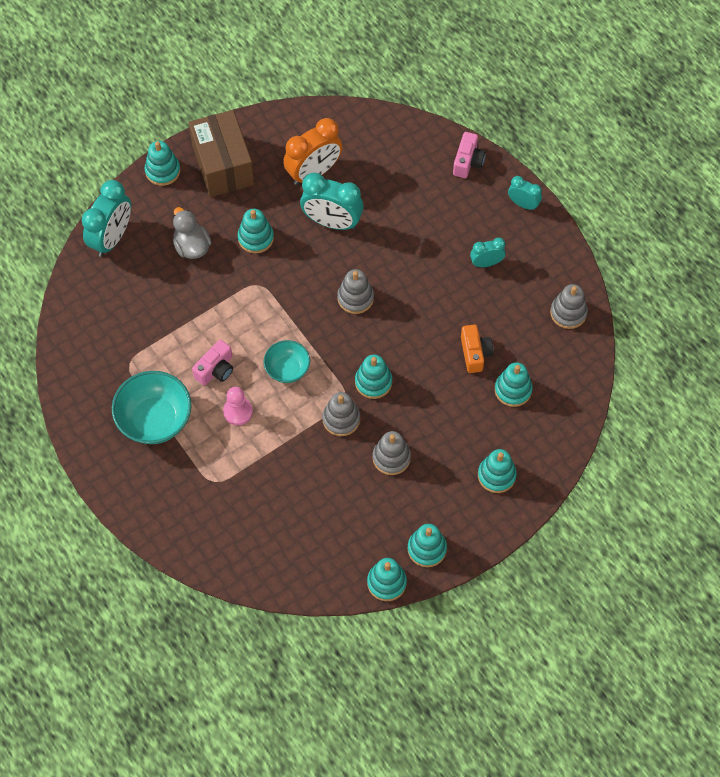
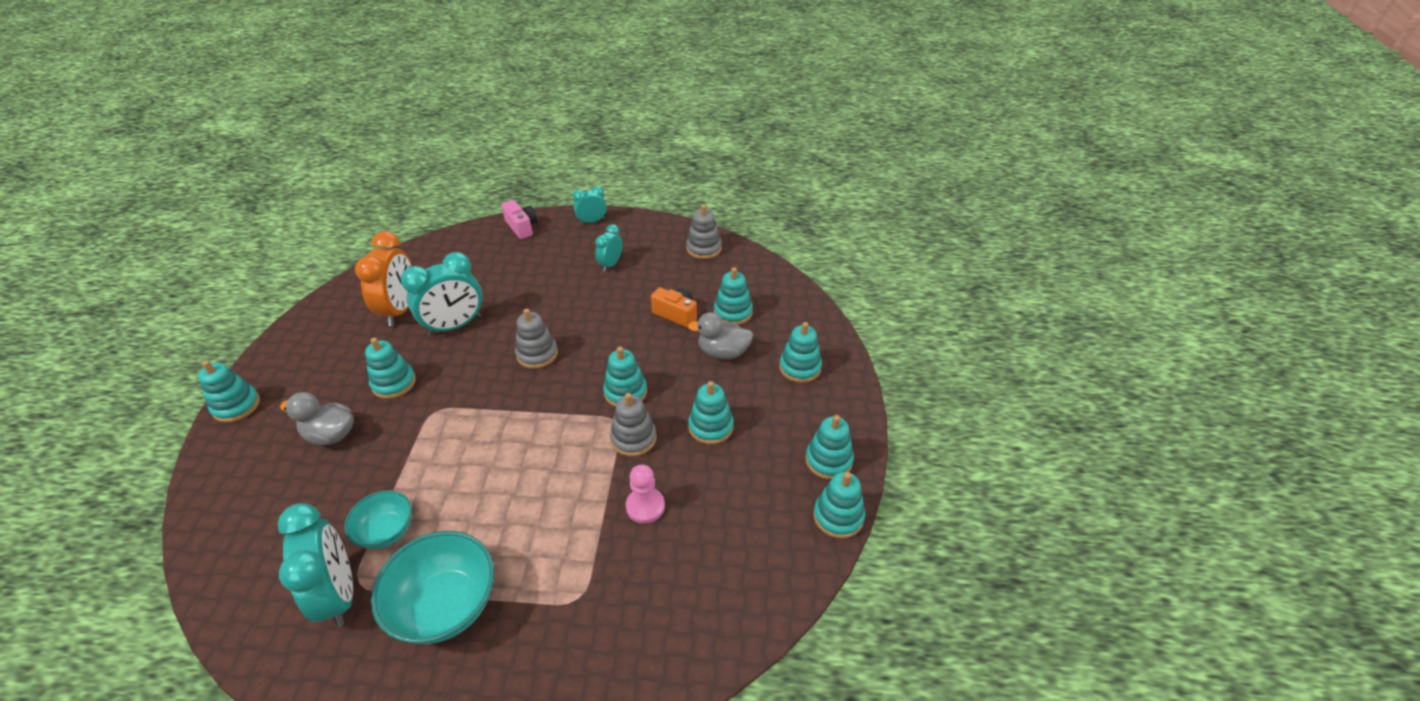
camera: 50 degrees left, 20 degrees down
(112, 238) = (224, 495): turquoise clock -> turquoise clock (339, 594)
(216, 369) = (466, 504): pink camera -> none
(223, 165) = (302, 360): brown box -> none
(238, 411) = (530, 517): pink pawn -> pink pawn (645, 506)
(287, 369) = (538, 445): turquoise bowl -> turquoise bowl (386, 531)
(391, 458) = (711, 427): grey stacking toy -> turquoise stacking toy
(465, 414) = (723, 352): none -> grey duck

